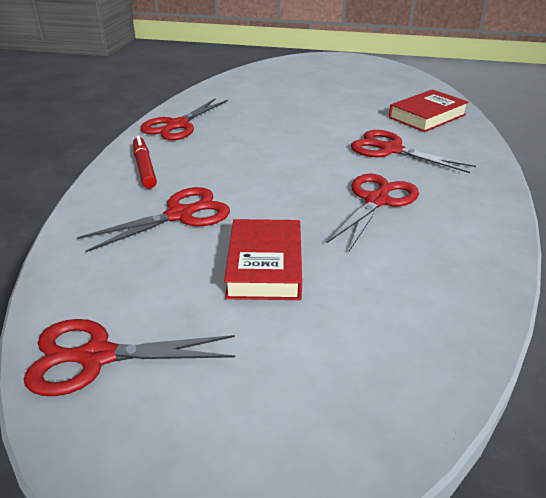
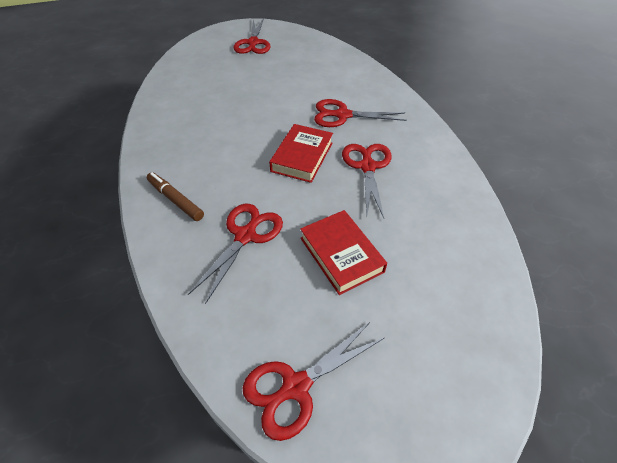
camera: 30 degrees left, 15 degrees up
(144, 168) = (175, 200): red marker -> brown marker
(177, 125) = (163, 144): red scissors -> red scissors (253, 43)
(427, 116) = (342, 74): red book -> red book (302, 157)

